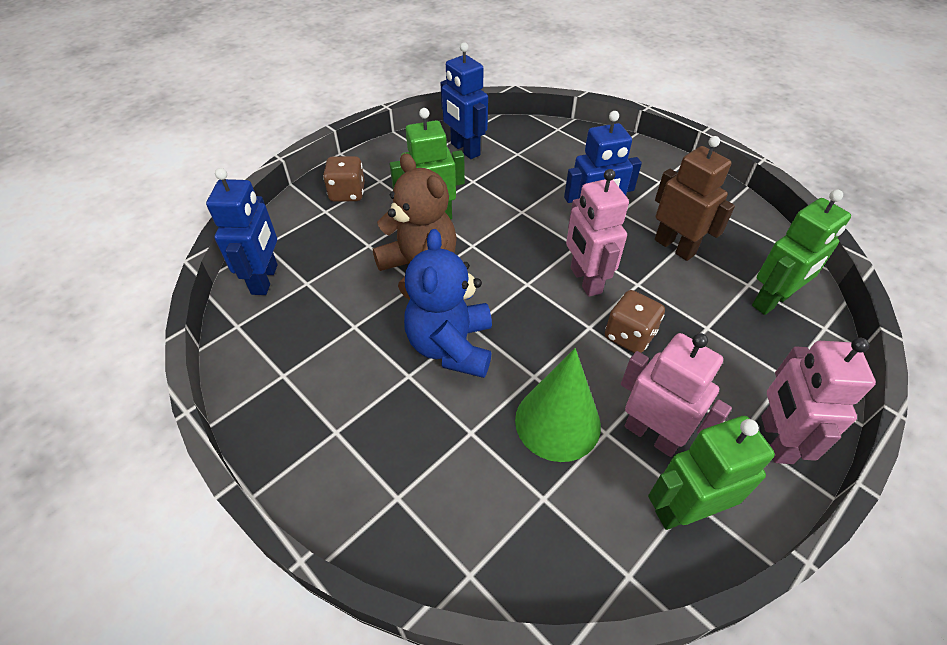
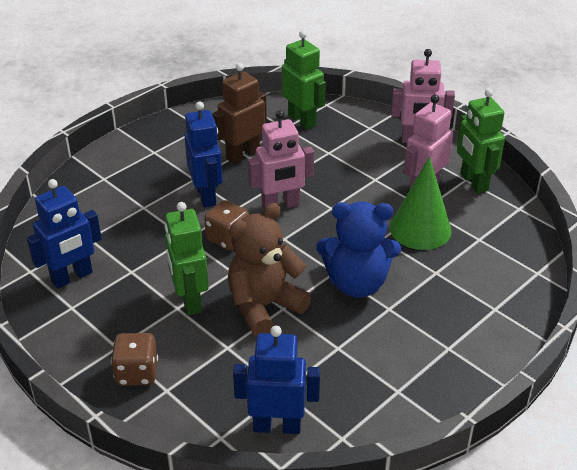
camera: 90 degrees left, 10 degrees down
(629, 335) = (339, 188): brown dice -> brown dice (228, 239)

